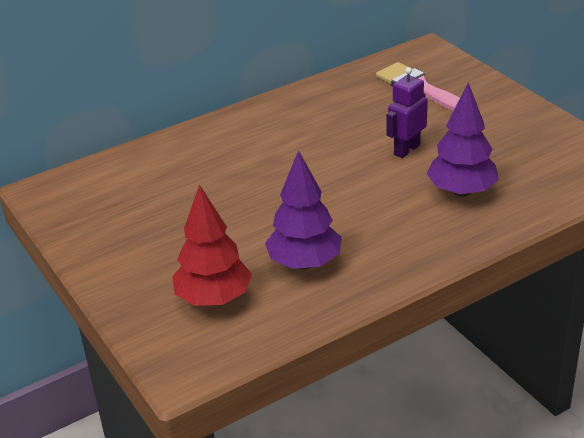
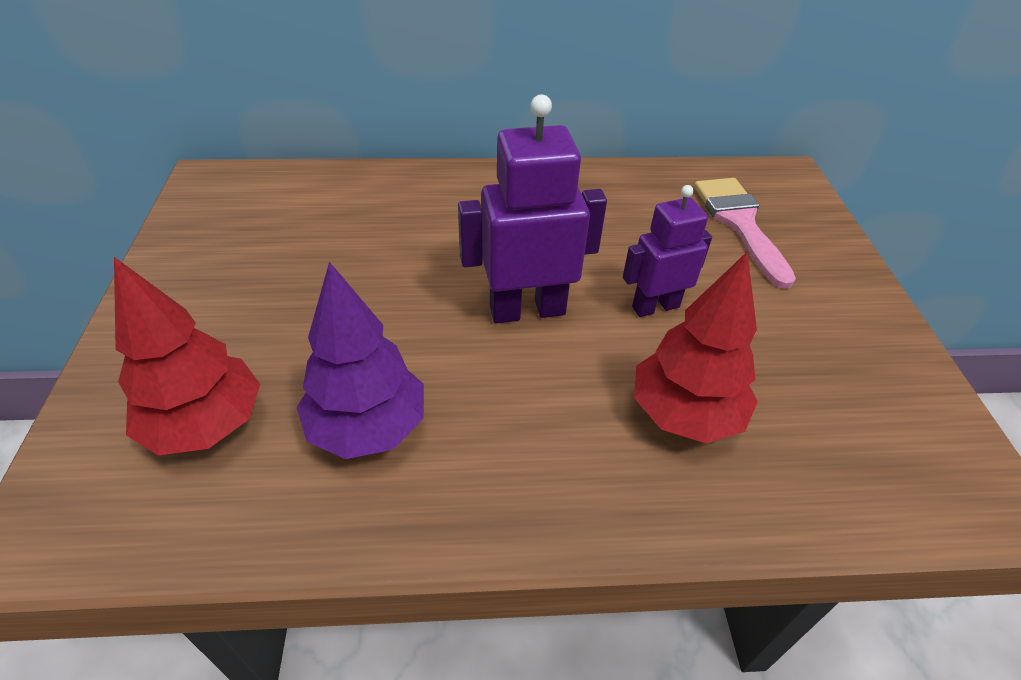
camera: 25 degrees right, 10 degrees up
(336, 179) = (527, 310): none -> purple robot
(461, 191) = (685, 414): purple tree -> red tree

